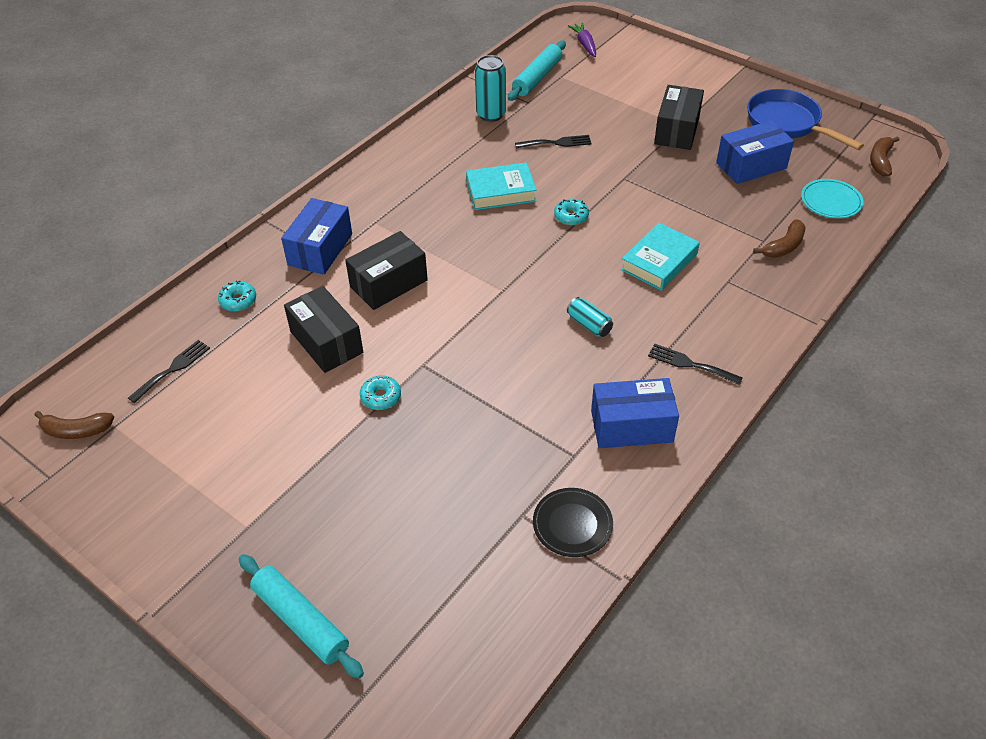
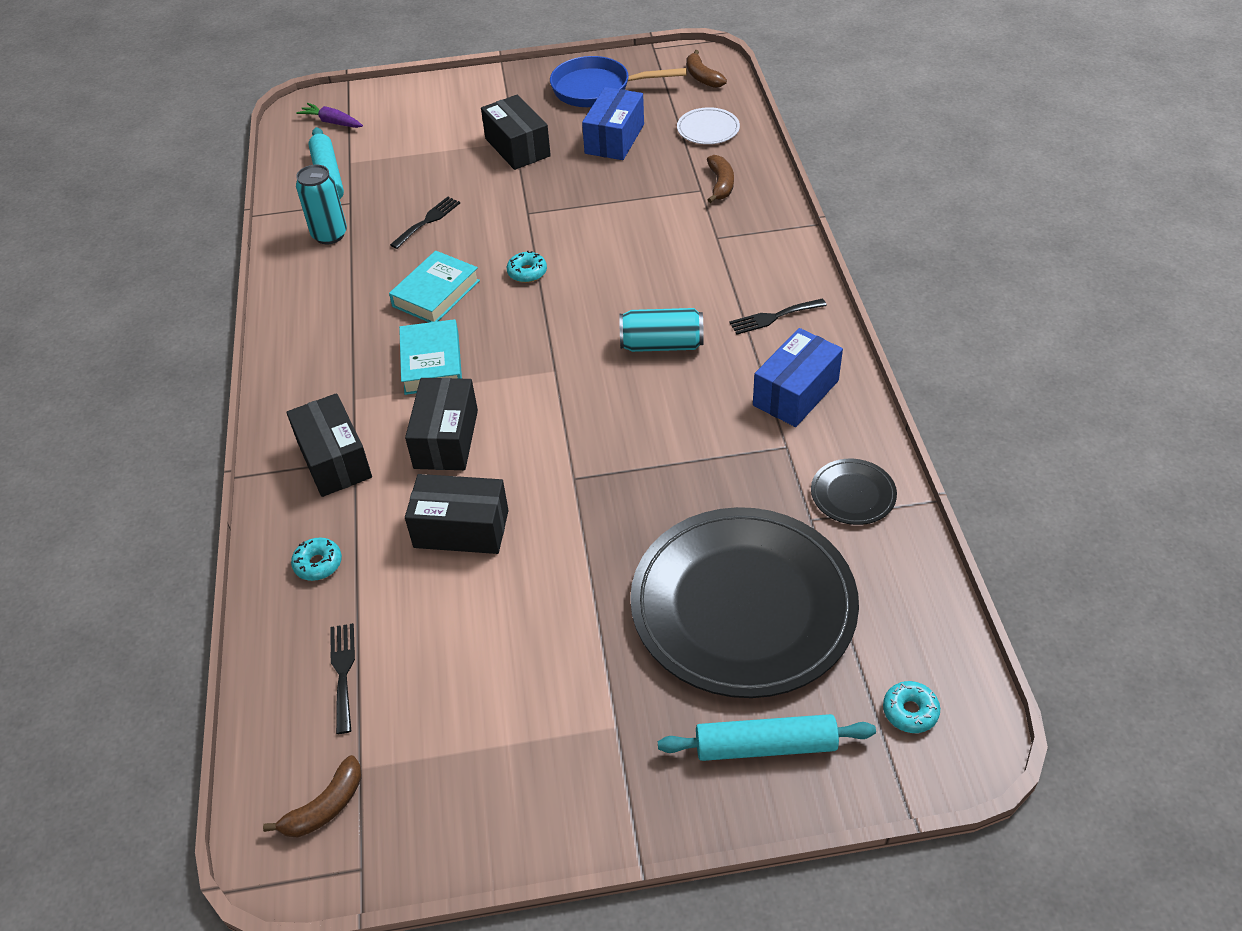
camera: 45 degrees left, 0 degrees up
(320, 249) = (334, 460): blue box -> black box
(381, 397) = (576, 531): turquoise donut -> turquoise donut (910, 711)
(406, 528) = (743, 605): none -> black plate
(589, 325) = (661, 345): turquoise can -> turquoise can, size x1.62
(659, 262) = (647, 259): turquoise book -> turquoise book (431, 363)
(831, 201) = (708, 129): turquoise plate -> white plate

